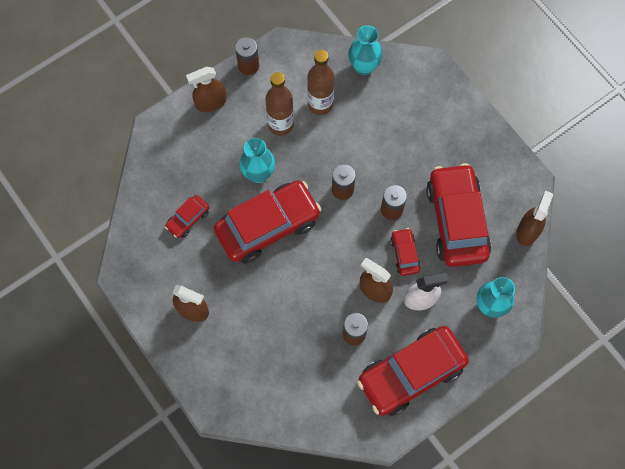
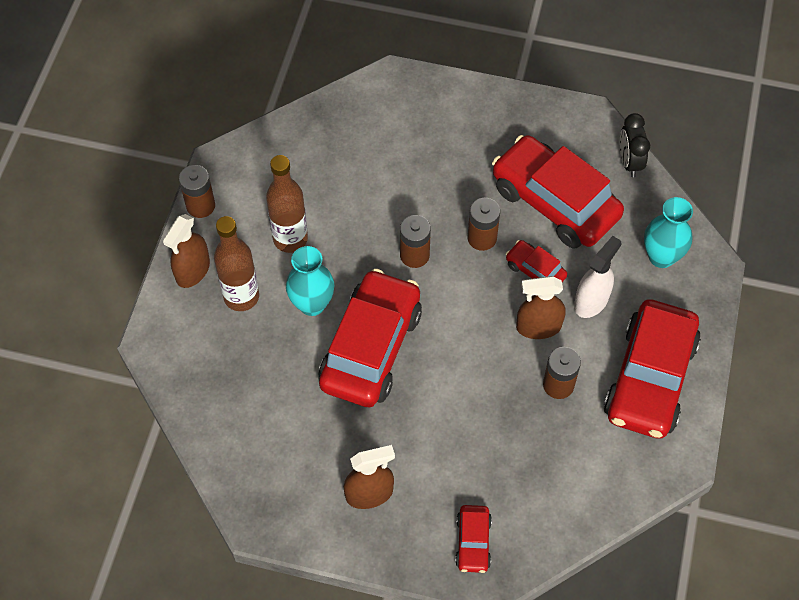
camera: 40 degrees left, 10 degrees down
(188, 219) = (277, 406): red car -> red car (473, 542)
(320, 104) = (313, 190): brown bottle -> brown bottle (241, 297)
(364, 67) = (325, 124): turquoise vase -> none
(527, 231) = (629, 162): brown spray bottle -> black clock

